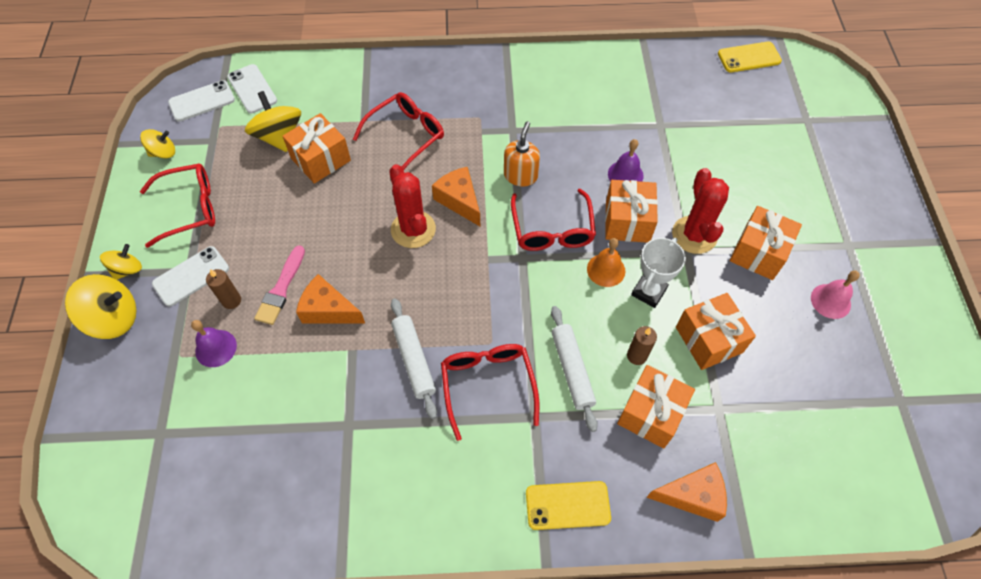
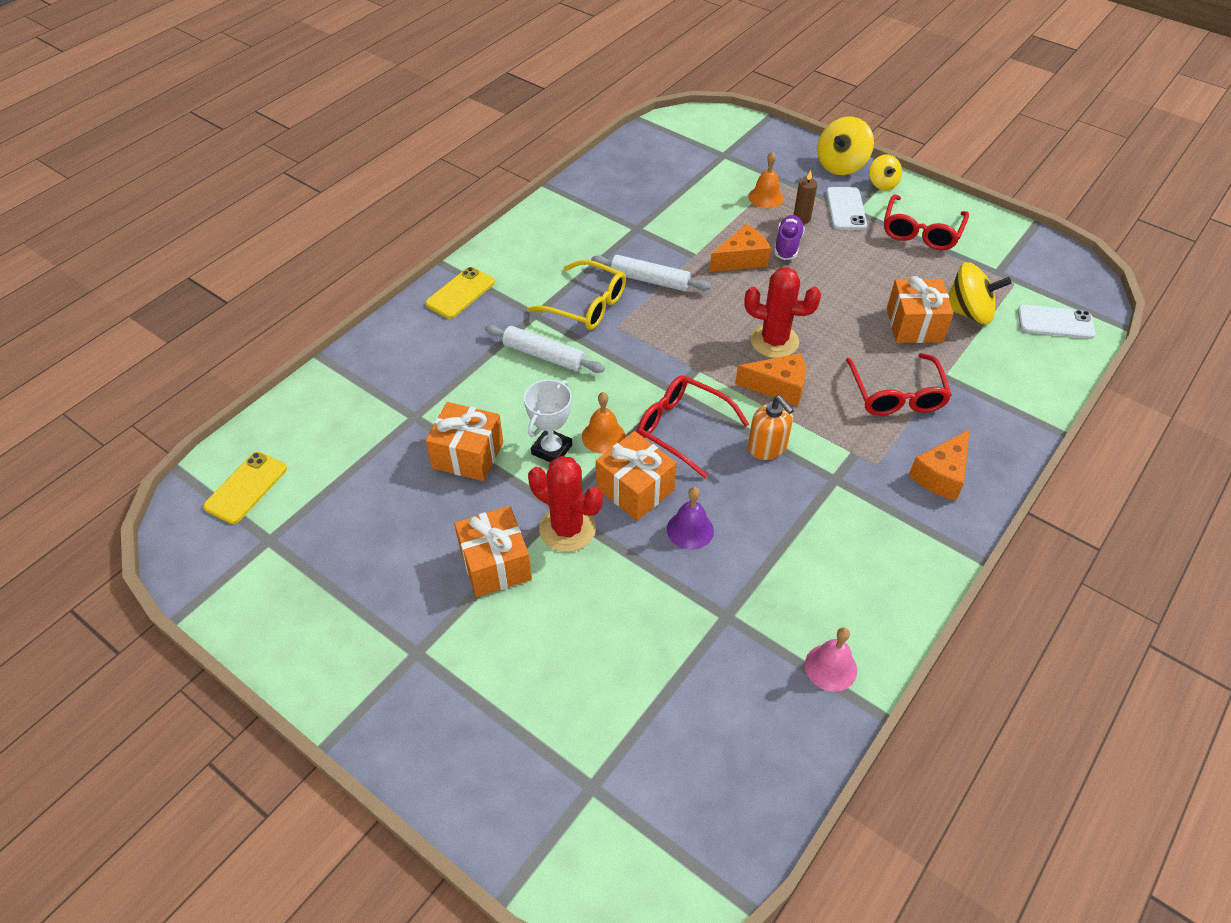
camera: 130 degrees right, 10 degrees down
(163, 152) = (1005, 240): yellow spinning top -> none
(202, 101) = (1061, 285): white phone -> none
(216, 348) = (766, 197): purple bell -> orange bell
(281, 289) = (787, 245): pink brush -> purple shoe
(488, 385) = (586, 305): red glasses -> yellow glasses
(636, 356) = (510, 400): brown candle -> none
(649, 292) = (551, 449): white trophy -> white trophy turned 45 degrees clockwise
(651, 413) = (460, 375): orange gift -> none
(692, 495) = (385, 355): orange cheese -> orange cheese (941, 475)
(749, 57) = (749, 823): yellow phone -> yellow phone (246, 488)
(830, 301) = (391, 576): pink bell -> pink bell (830, 667)

